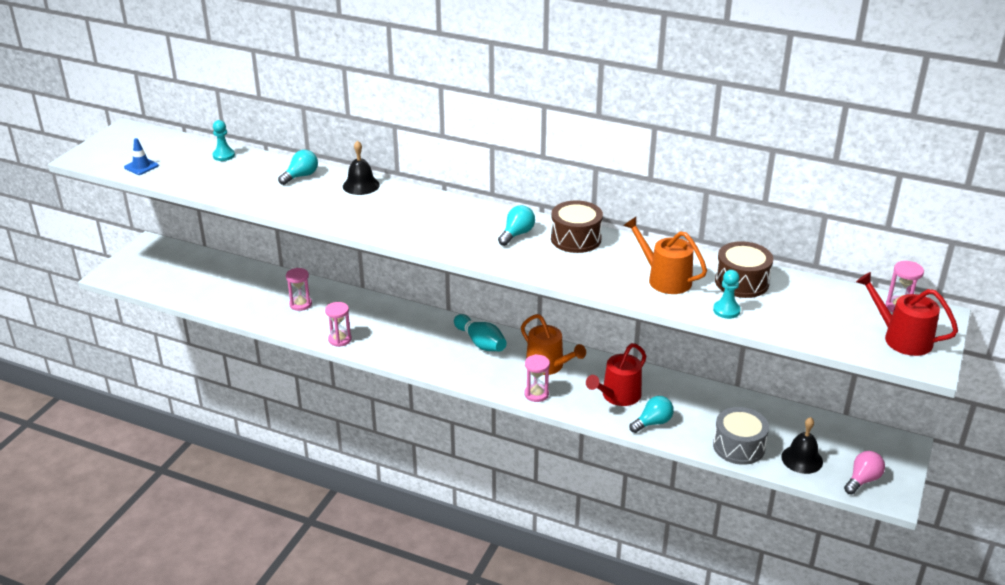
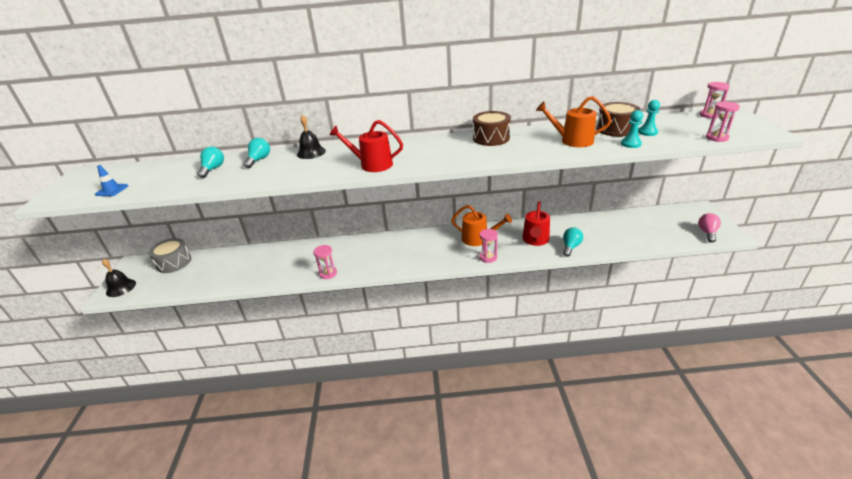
camera: 25 degrees left, 0 degrees up
(223, 155) = (183, 165): turquoise pawn -> turquoise pawn (647, 132)
(300, 304) = (281, 262): pink hourglass -> pink hourglass (717, 138)
(480, 342) = (424, 241): turquoise bowling pin -> none
(517, 234) = (451, 146): turquoise light bulb -> turquoise light bulb (213, 169)
(739, 446) = (629, 241): grey drum -> grey drum (174, 262)
(802, 459) = (666, 234): black bell -> black bell (121, 287)
(902, 338) = (737, 127): red watering can -> red watering can (372, 164)

